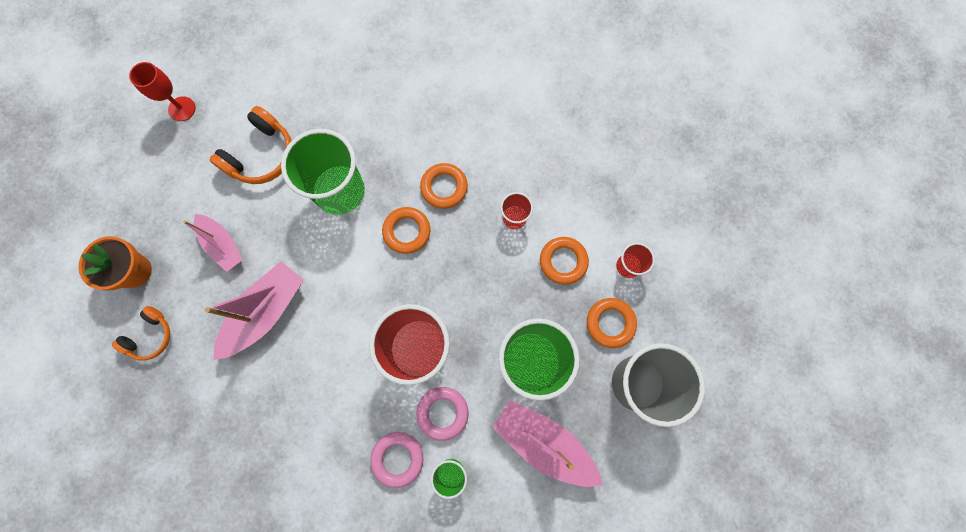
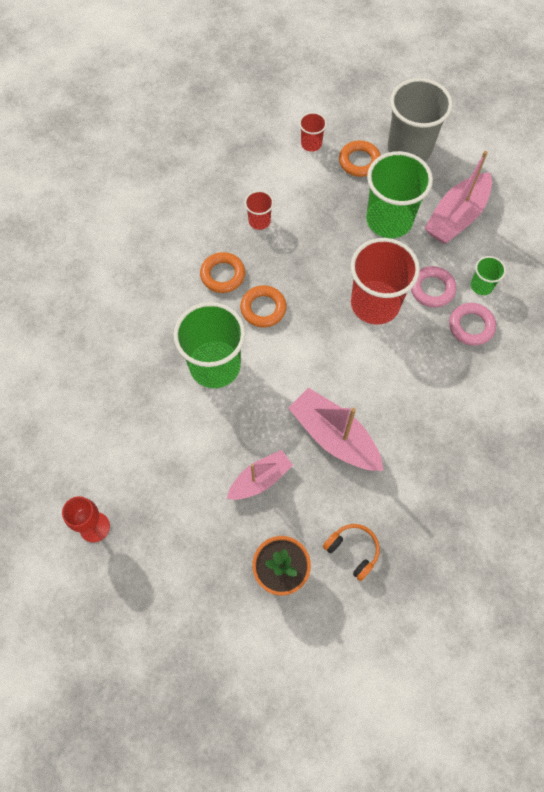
camera: 85 degrees left, 10 degrees down
(261, 155) = (164, 441): orange headphones -> none
(563, 261) = (303, 189): orange ring -> none

